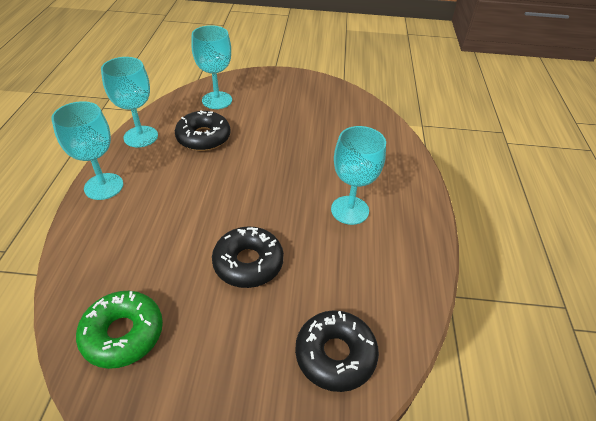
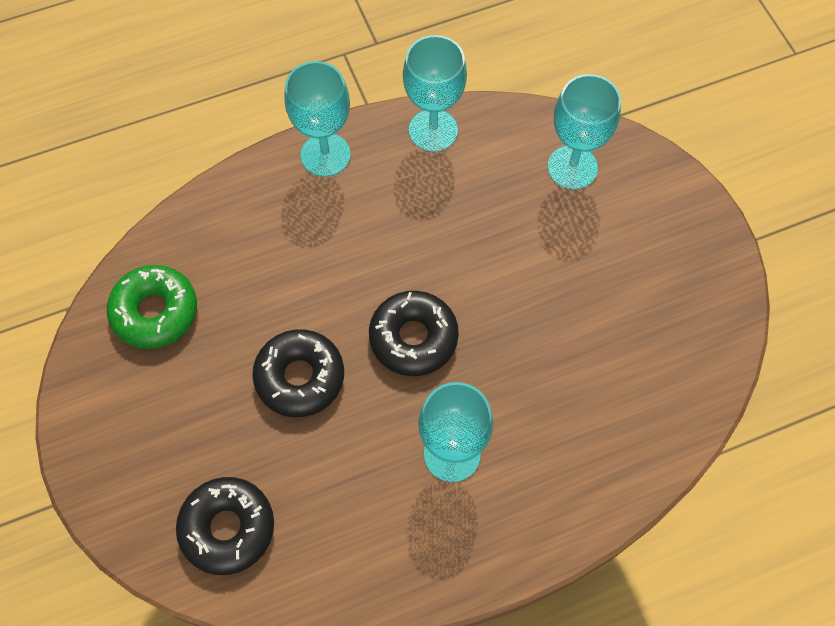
camera: 65 degrees right, 20 degrees up
(203, 137) = (480, 201): black donut -> black donut (413, 338)

